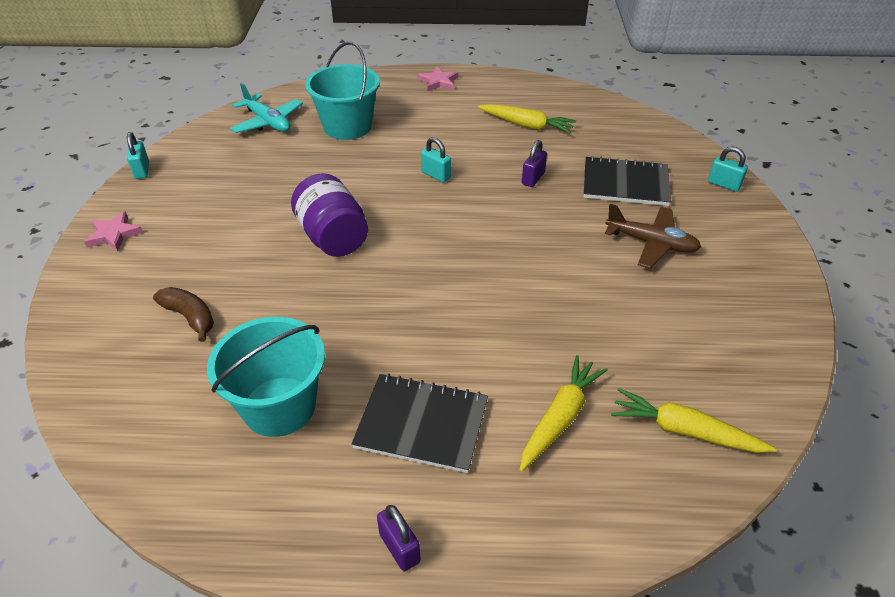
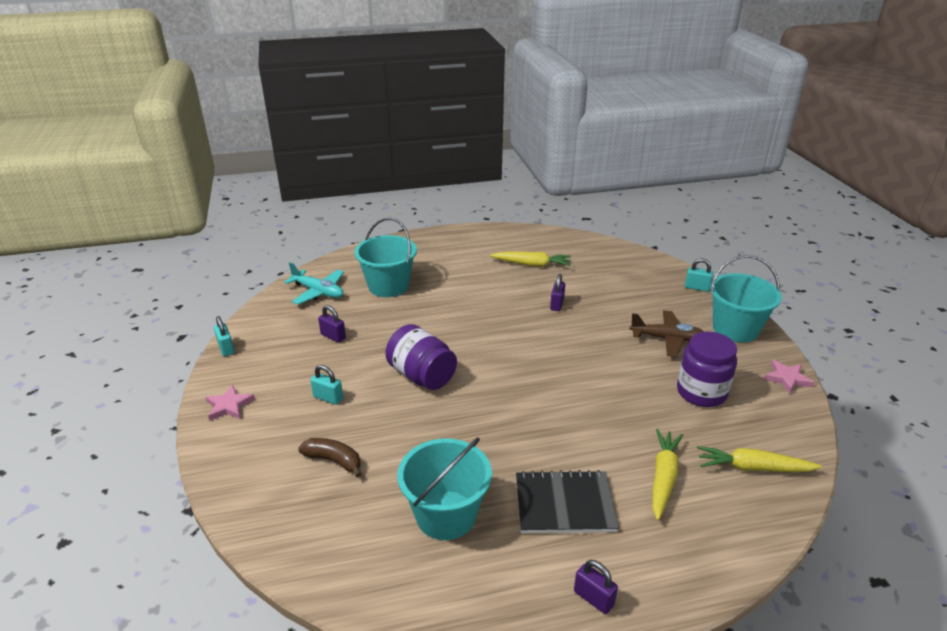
camera: 15 degrees left, 10 degrees down
(259, 175) = (333, 336): none -> purple padlock
(436, 175) = (480, 313): turquoise padlock -> turquoise padlock (328, 398)
(438, 82) = (445, 240): pink star -> pink star (787, 378)
(625, 184) = (627, 298): black notebook -> none
(663, 320) = (701, 392): none -> purple jar
(749, 246) = (735, 329): none -> turquoise bucket

